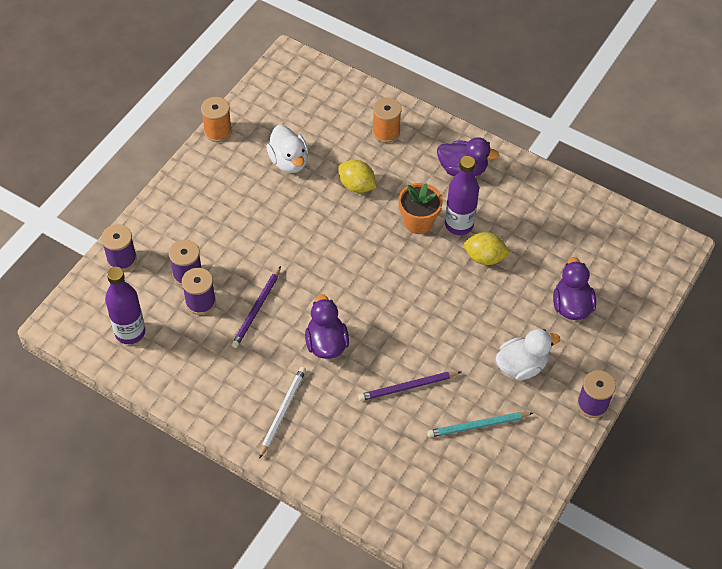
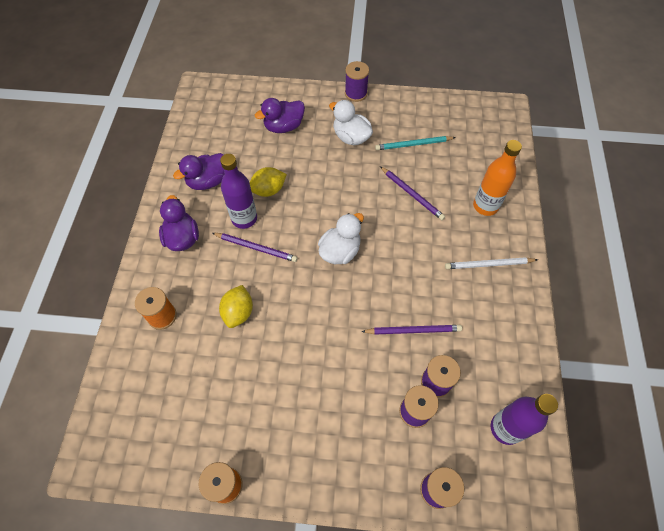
camera: 115 degrees left, 5 degrees up
(289, 161) = (235, 387): white duck -> white duck (340, 251)
(326, 343) = (411, 262): purple duck -> purple duck (208, 181)
(352, 452) = (485, 206): none -> orange bottle
(418, 222) = (256, 248): orange flower pot -> purple pencil
(478, 426) = (413, 144): turquoise pencil -> turquoise pencil turned 120 degrees clockwise
(484, 258) = (268, 190): yellow lemon -> yellow lemon turned 75 degrees clockwise

